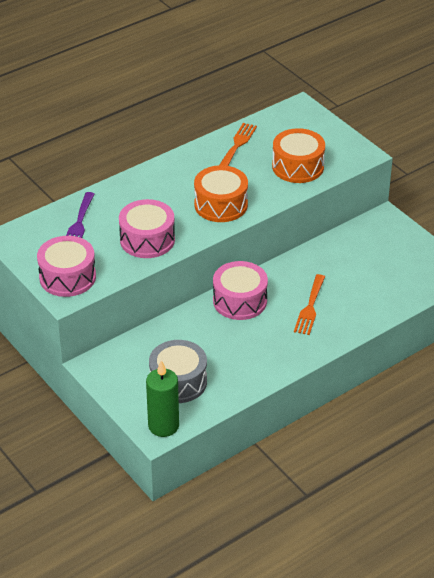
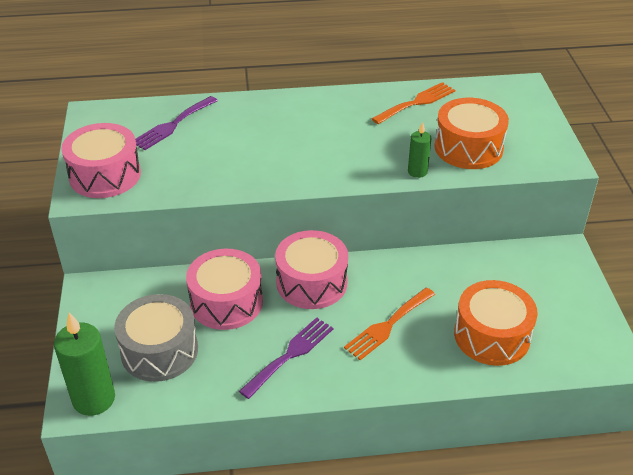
camera: 30 degrees right, 0 degrees up
(147, 240) = (226, 167): pink drum -> pink drum (226, 302)
(221, 205) = (342, 158): orange drum -> orange drum (492, 336)
(264, 349) = (290, 354): none -> purple fork
(278, 195) = (417, 172): none -> green candle

